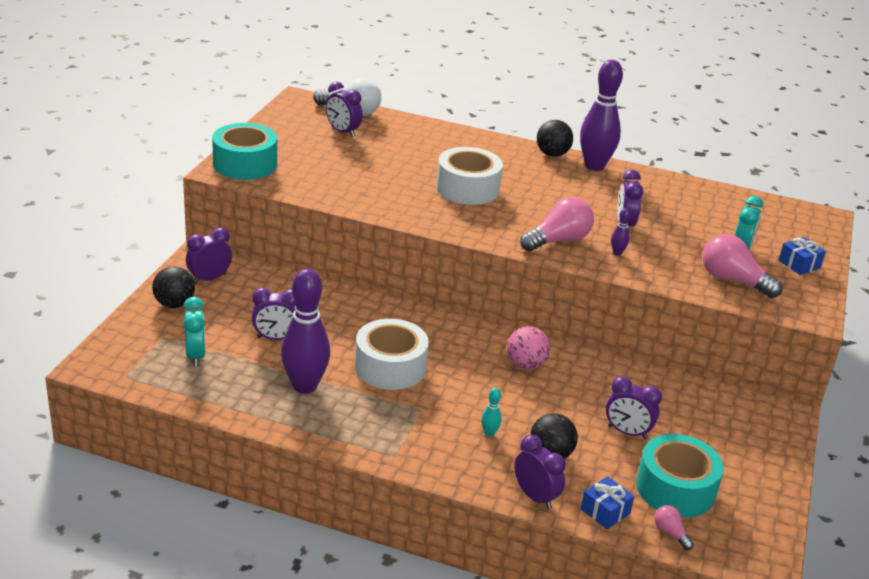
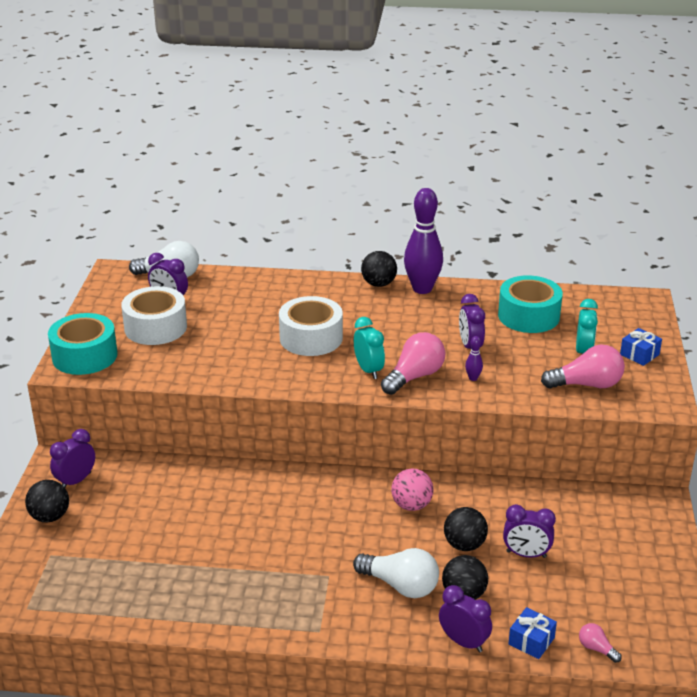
camera: 10 degrees left, 0 degrees up
(195, 355) = (90, 568): turquoise clock -> turquoise clock (368, 370)
(276, 338) = (164, 531): purple clock -> none
(305, 386) = (208, 577): purple bowling pin -> none
(390, 367) = (284, 537): white tape -> white tape (155, 327)
(489, 433) = (400, 585): turquoise bowling pin -> white light bulb
(567, 411) = (464, 545): none -> black ball
(675, 488) = (587, 602): turquoise tape -> turquoise tape (528, 316)
(733, 280) = (586, 385): pink light bulb -> pink light bulb turned 150 degrees clockwise

